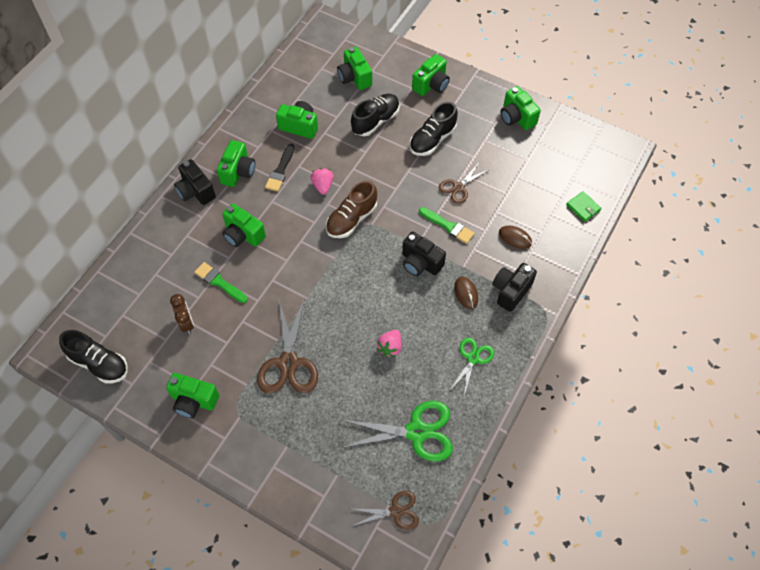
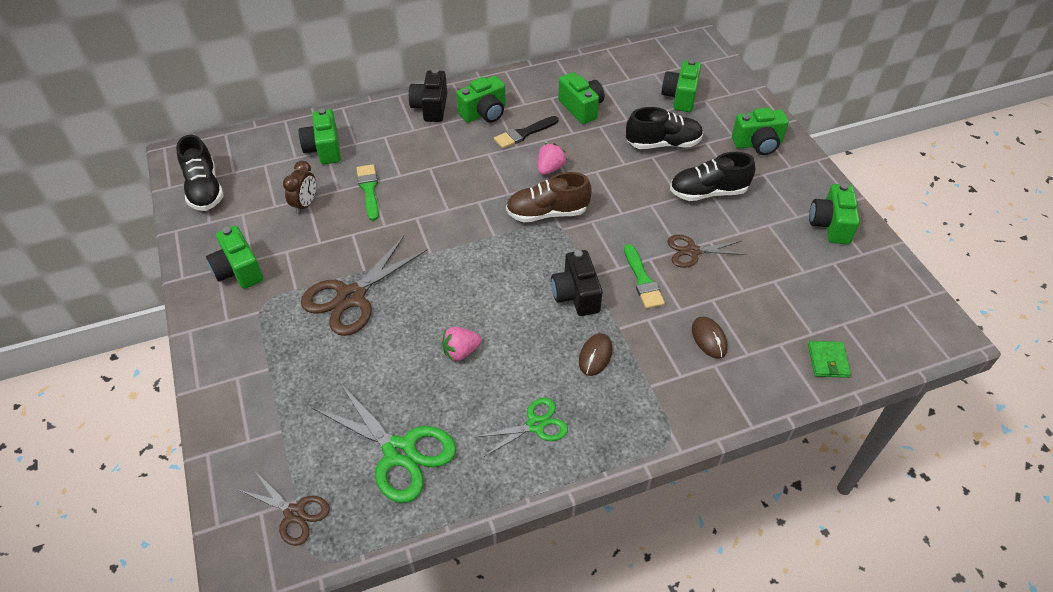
camera: 40 degrees right, 10 degrees down
(243, 235) = (432, 165): green camera -> green camera (324, 149)
(511, 291) = (649, 388): black camera -> none

